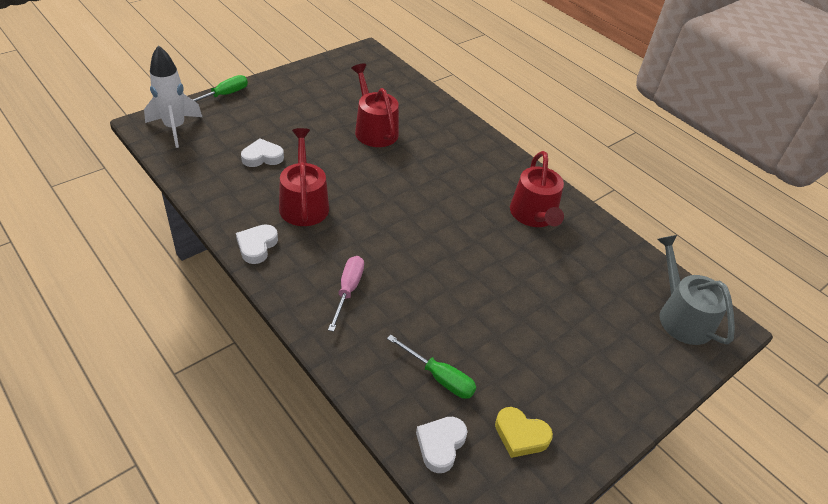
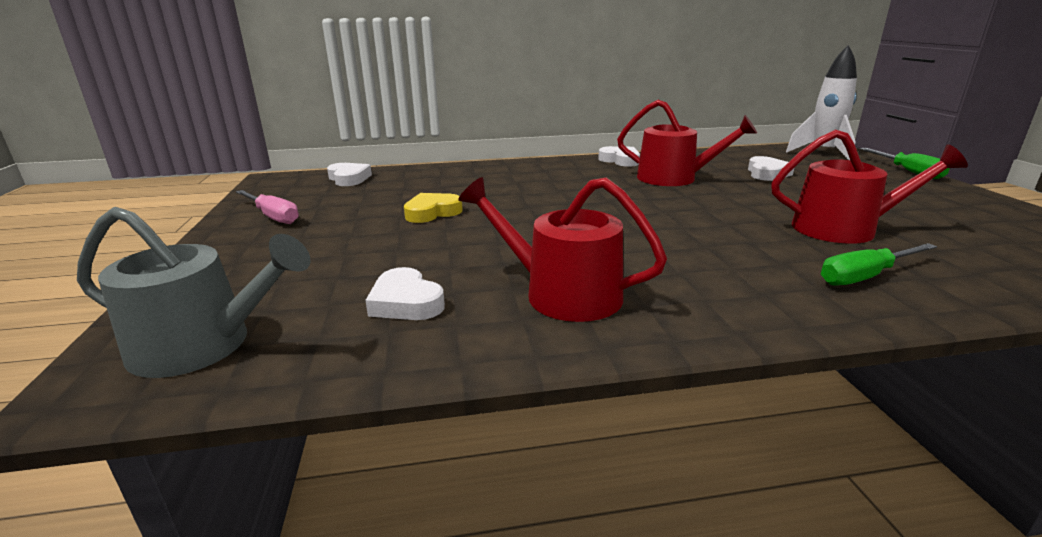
camera: 125 degrees right, 20 degrees down
(348, 290) = (534, 177): pink screwdriver -> pink screwdriver (273, 216)
(439, 377) = (400, 188): green screwdriver -> green screwdriver (865, 277)
(520, 435) = (301, 200): yellow heart -> yellow heart (432, 212)
(590, 266) = (406, 302): none -> white heart

